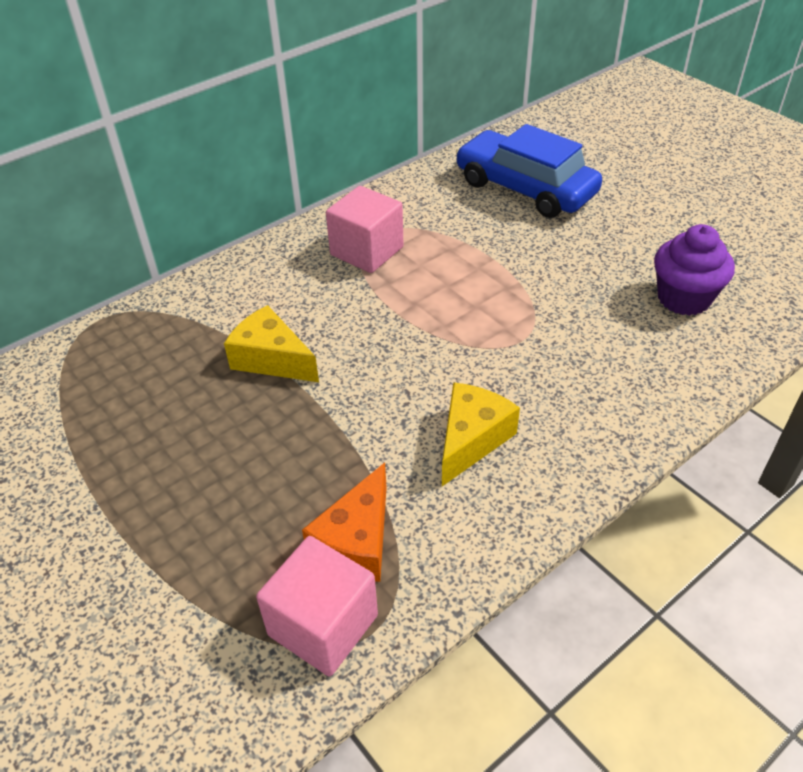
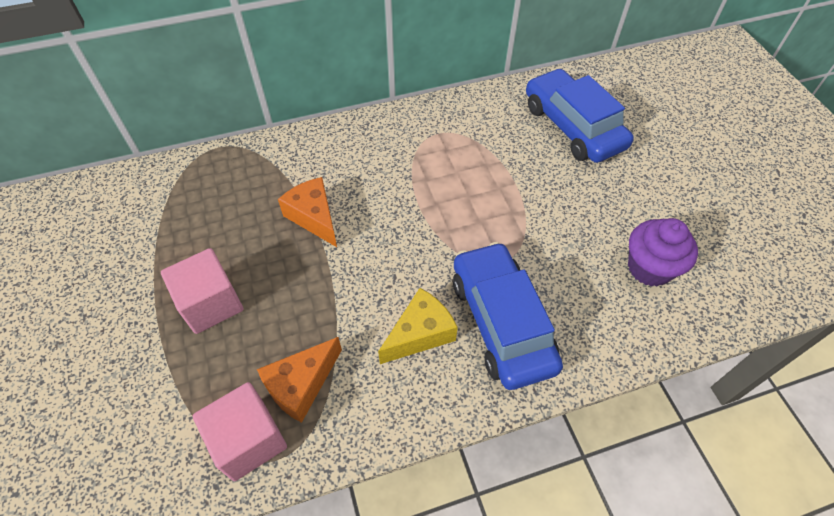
camera: 20 degrees right, 10 degrees up
(271, 359) = (314, 217): yellow cheese -> orange cheese
(367, 251) = (423, 147): pink cube -> pink cube (211, 304)
(558, 398) = (501, 322): none -> blue car

